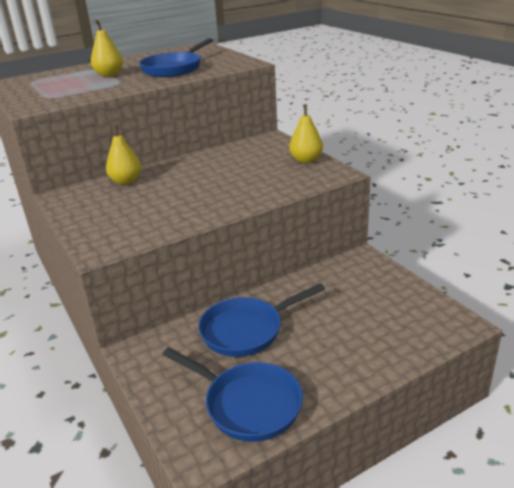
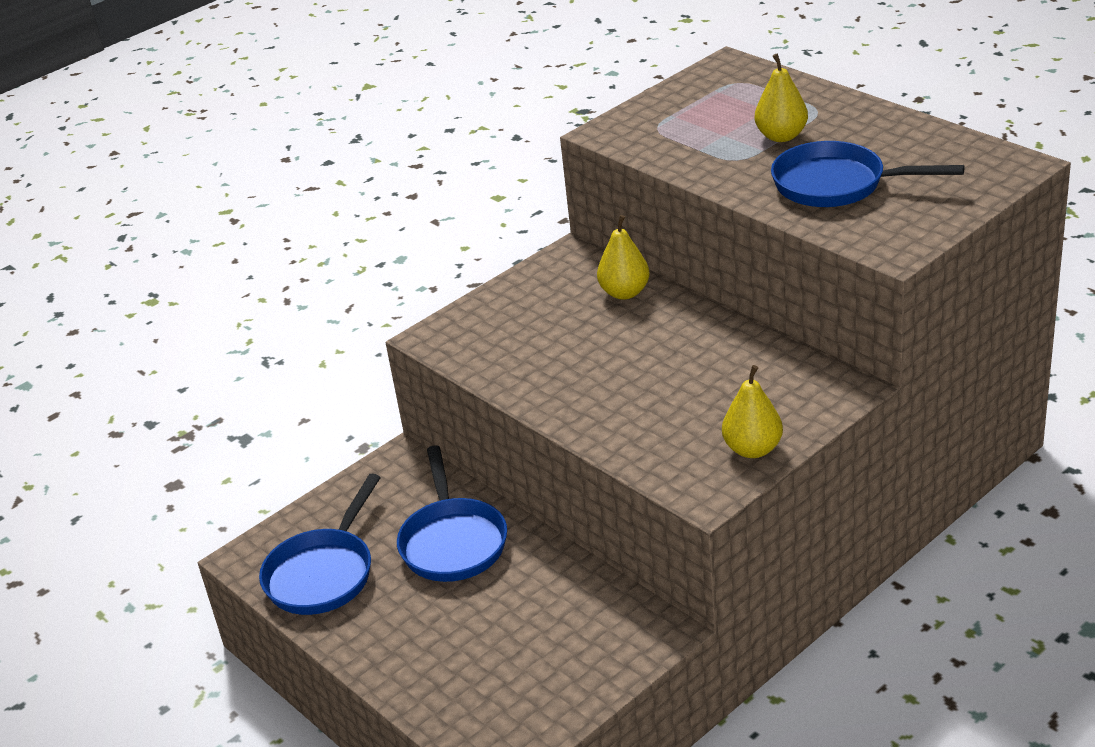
camera: 80 degrees right, 5 degrees up
(246, 330) = (453, 542): blue pan -> blue pan turned 150 degrees counterclockwise

